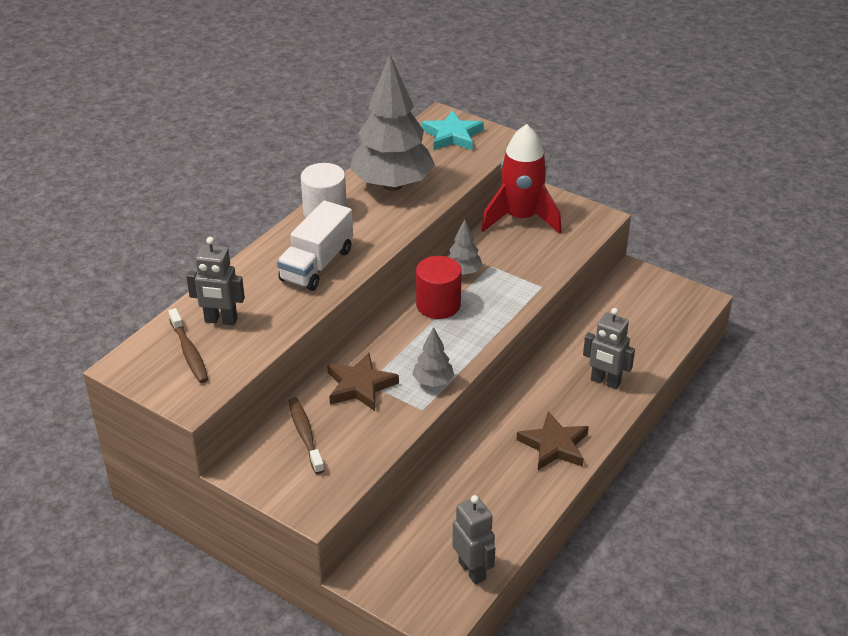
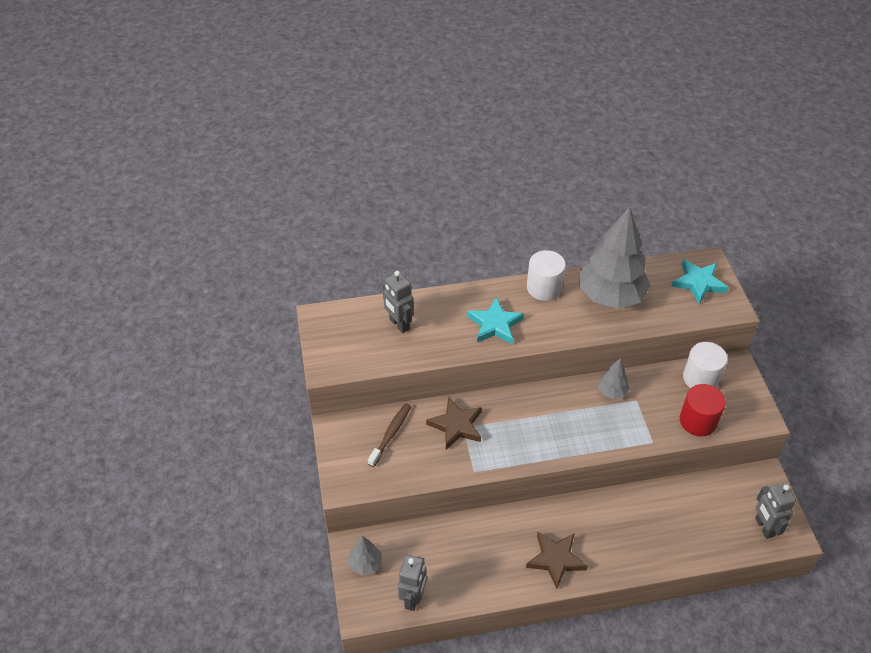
camera: 45 degrees right, 10 degrees up
(189, 352) = (360, 334): brown toothbrush -> none
(317, 265) = (495, 324): white truck -> turquoise star
(433, 381) = (501, 457): grey tree -> grey tree (365, 564)
(438, 305) = (567, 404): red cylinder -> red cylinder (698, 421)
(520, 218) = (700, 378): red rocket -> white cylinder
(605, 382) = (643, 543): grey robot -> grey robot (764, 527)

